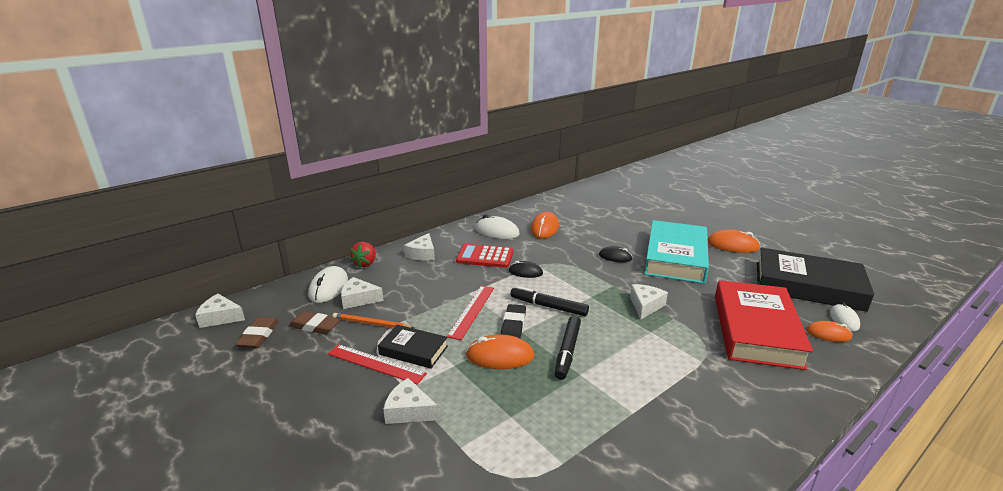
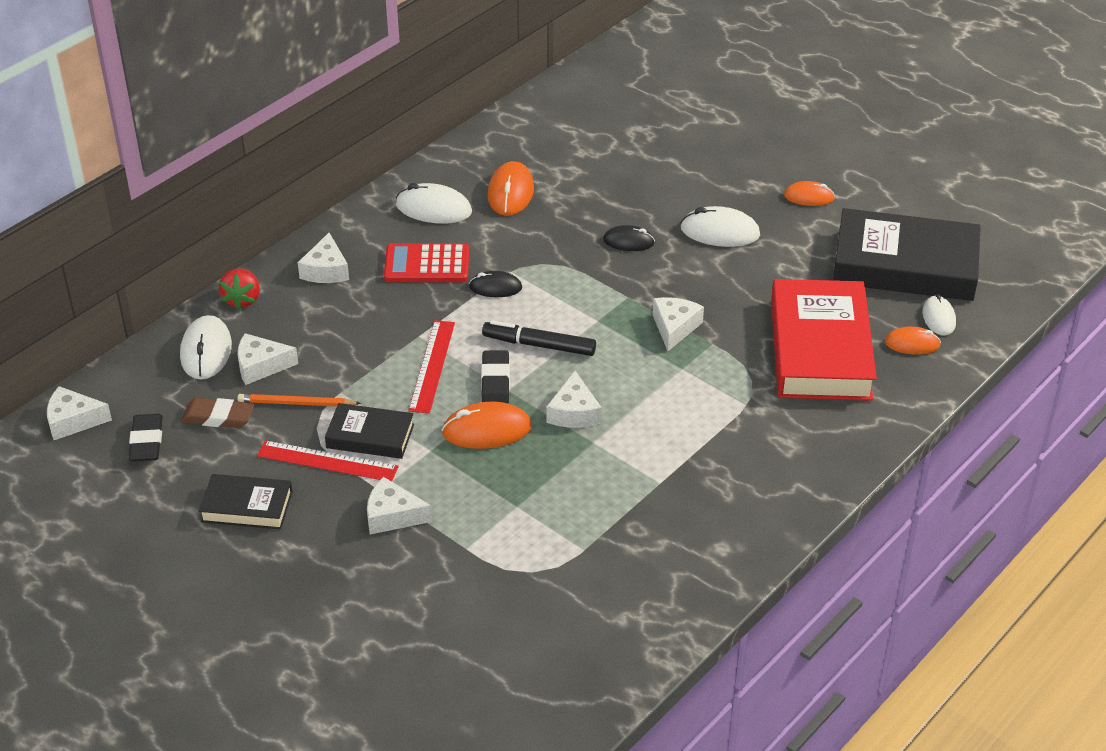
camera: 10 degrees left, 15 degrees up
(258, 336) = (146, 441): brown eraser -> black eraser
(302, 389) = (247, 507): none -> black book
(567, 351) = (574, 412): black marker -> white cheese
(675, 257) = (720, 232): turquoise book -> white mouse
(732, 245) = (809, 197): orange mouse -> orange mouse, size x0.64

